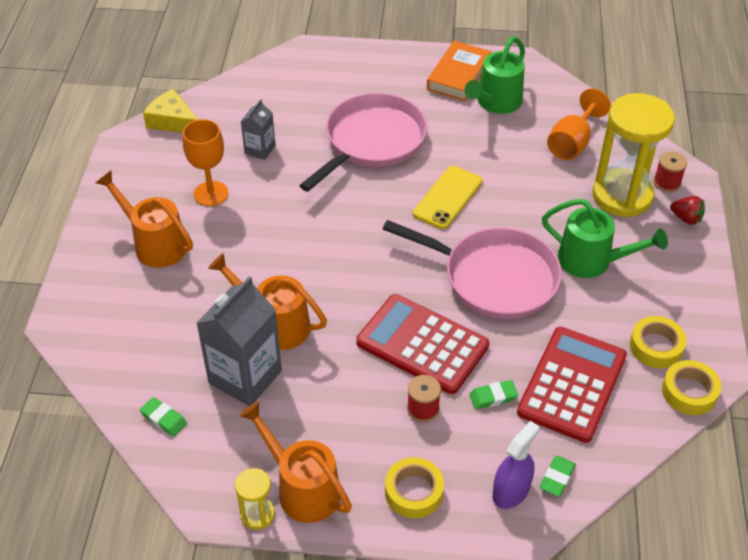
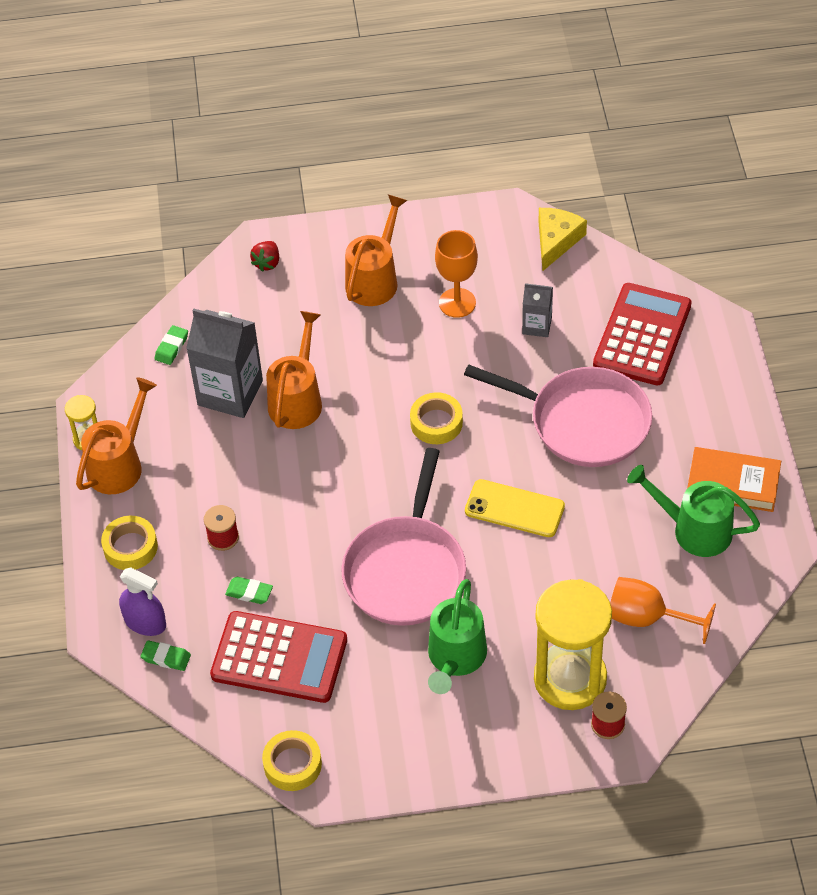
camera: 80 degrees right, 5 degrees up
(422, 344) = (300, 523): red calculator -> red calculator (642, 335)
(493, 397) = (249, 592): green eraser -> green eraser turned 45 degrees counterclockwise
(656, 347) = (346, 730): yellow tape -> yellow tape (436, 423)
(686, 218) = (551, 748): red strawberry -> red strawberry (267, 263)

